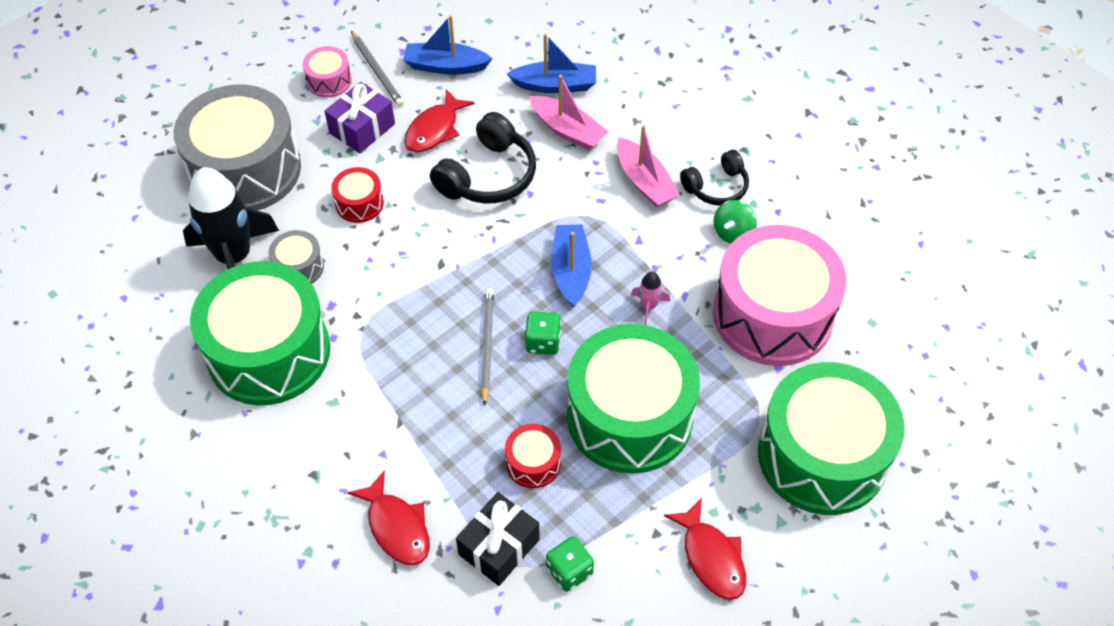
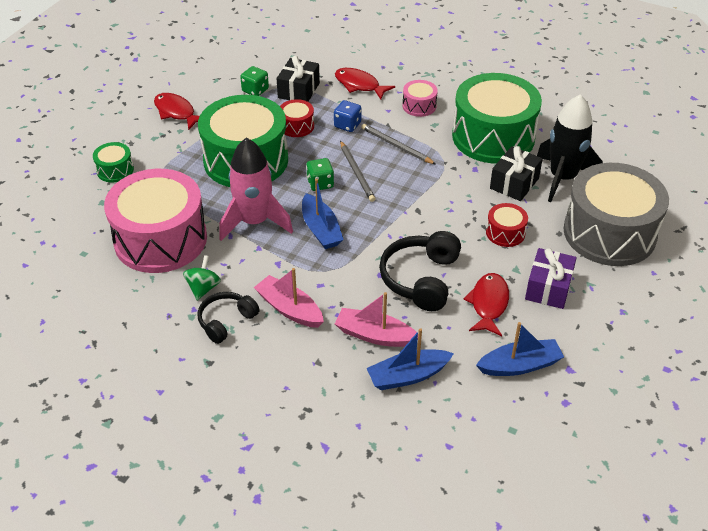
camera: 160 degrees right, 10 degrees down
(299, 267) = (514, 183): grey drum -> black gift
(329, 81) = (610, 321): pink drum -> pink drum (419, 106)
(377, 71) = (577, 342): grey pencil -> grey pencil (396, 146)
(458, 440) = (347, 125): none -> blue dice
(648, 306) = (254, 222): pink rocket -> pink rocket, size x2.39
(822, 456) = (115, 170): green drum -> green drum, size x0.43

